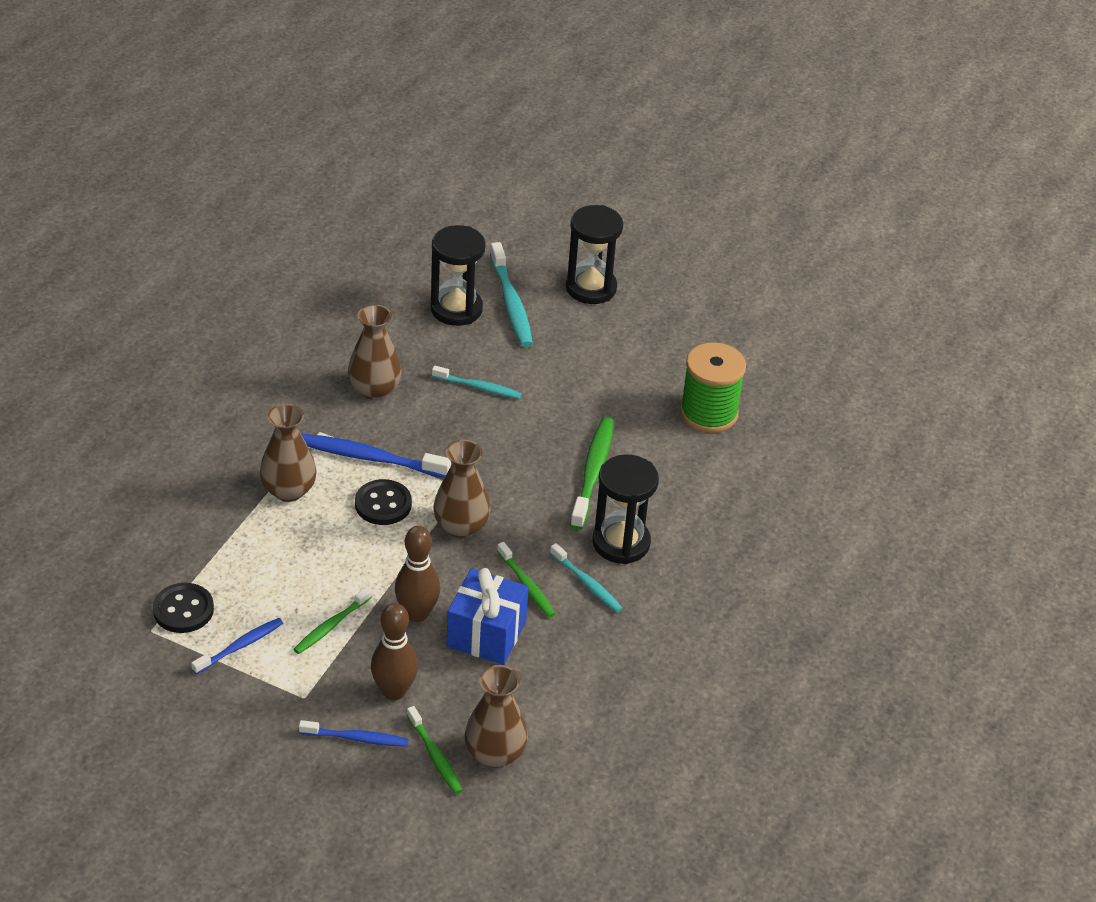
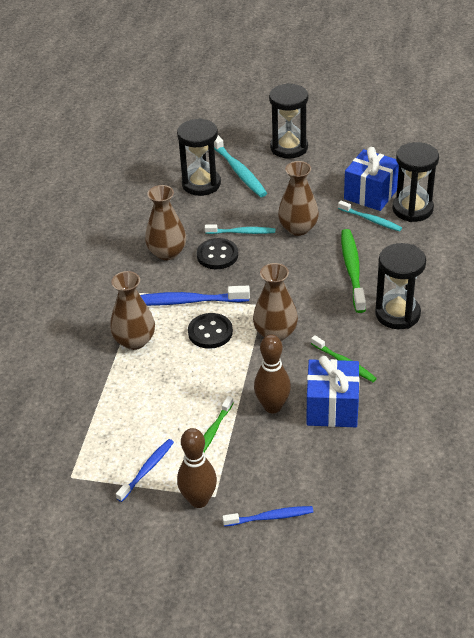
camera: 10 degrees left, 0 degrees up
(183, 610) = (90, 453): black button -> black button (217, 255)
(394, 691) = (282, 471): brown bowling pin -> brown bowling pin (199, 500)
(435, 756) = (338, 513): green toothbrush -> none
(495, 754) = (383, 498): brown vase -> brown vase (298, 228)
(587, 583) = (388, 350): turquoise toothbrush -> turquoise toothbrush (371, 220)
(665, 379) = (371, 194): none -> blue gift
(708, 413) = (412, 209): green spool -> black hourglass

